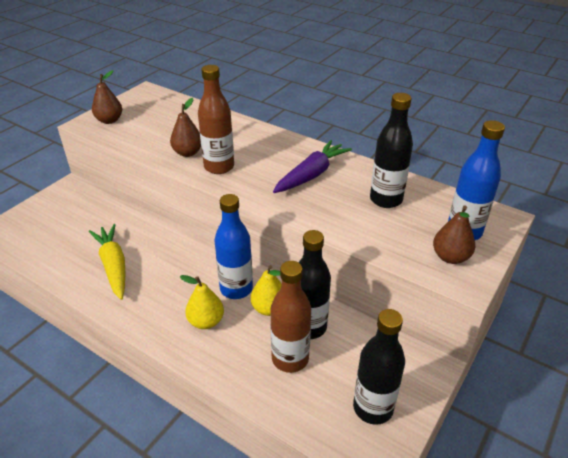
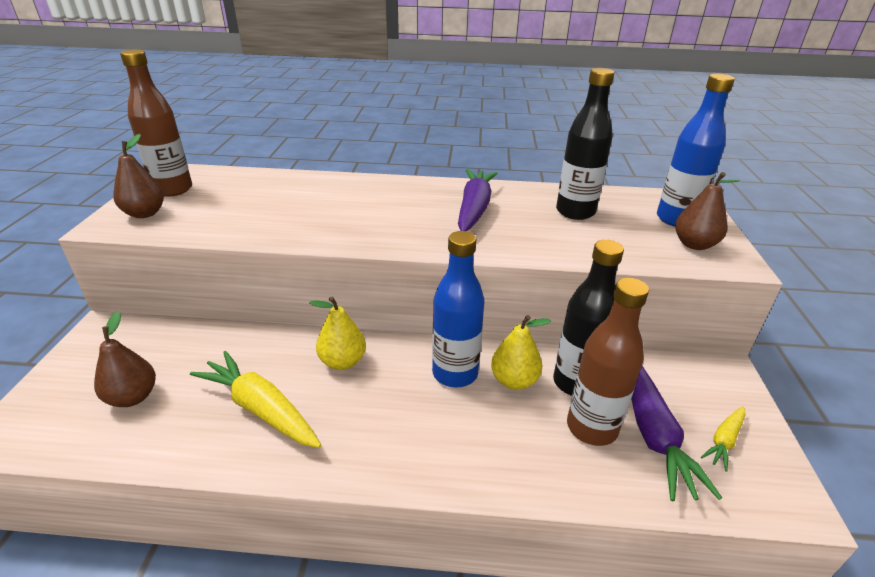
camera: 30 degrees left, 5 degrees down
(188, 153) = (299, 223): brown pear -> brown pear (133, 397)
(206, 321) = (454, 428): yellow pear -> yellow pear (342, 361)
(219, 167) = (357, 228): brown bottle -> brown bottle (173, 189)
(327, 381) = (653, 434): none -> purple carrot
(373, 408) = (724, 441): black bottle -> yellow carrot

